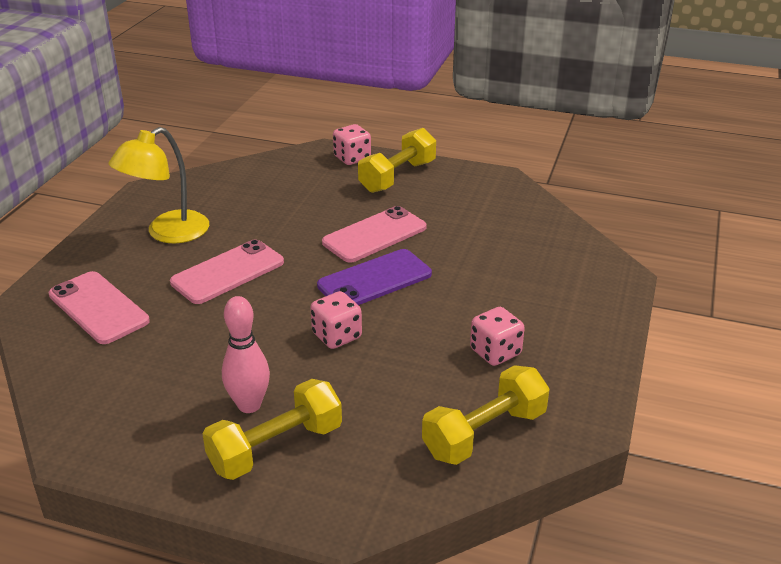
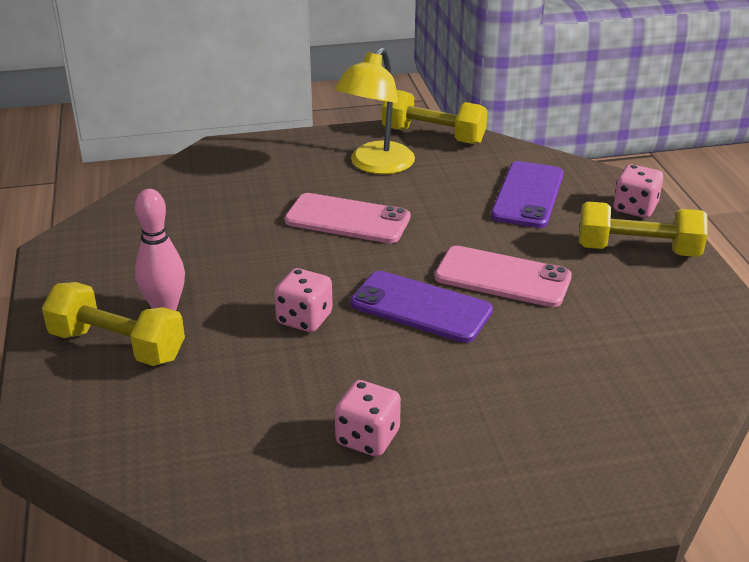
camera: 60 degrees right, 0 degrees up
(98, 308) = (237, 181): pink phone -> none
(168, 233) = (376, 165): yellow lamp -> yellow lamp turned 75 degrees counterclockwise
(290, 188) = (528, 195): none -> purple phone
(484, 433) = (221, 475): yellow dumbbell -> yellow dumbbell (433, 136)

